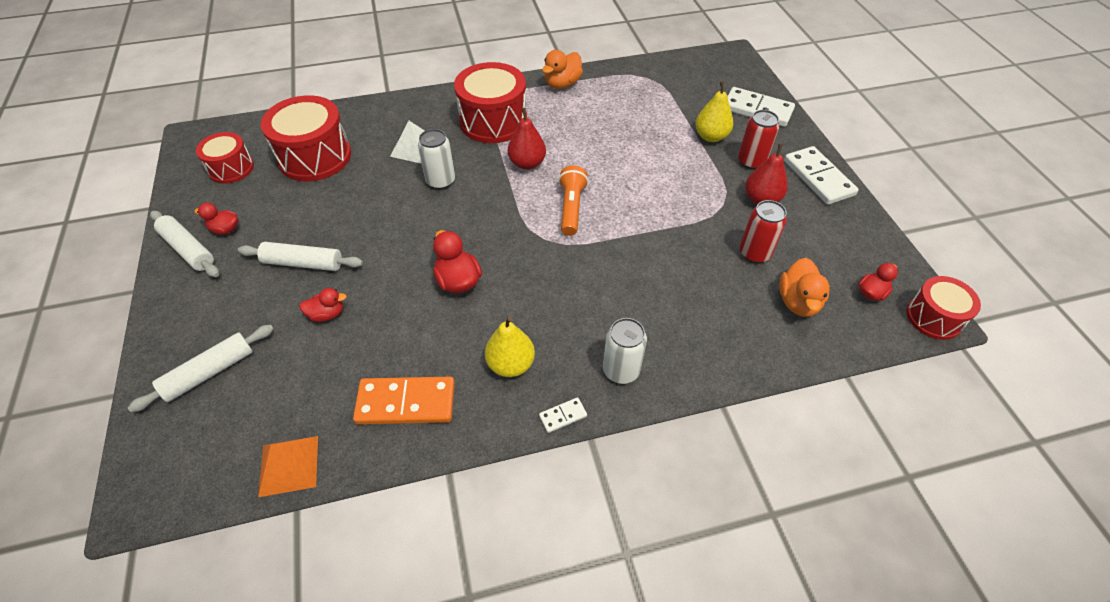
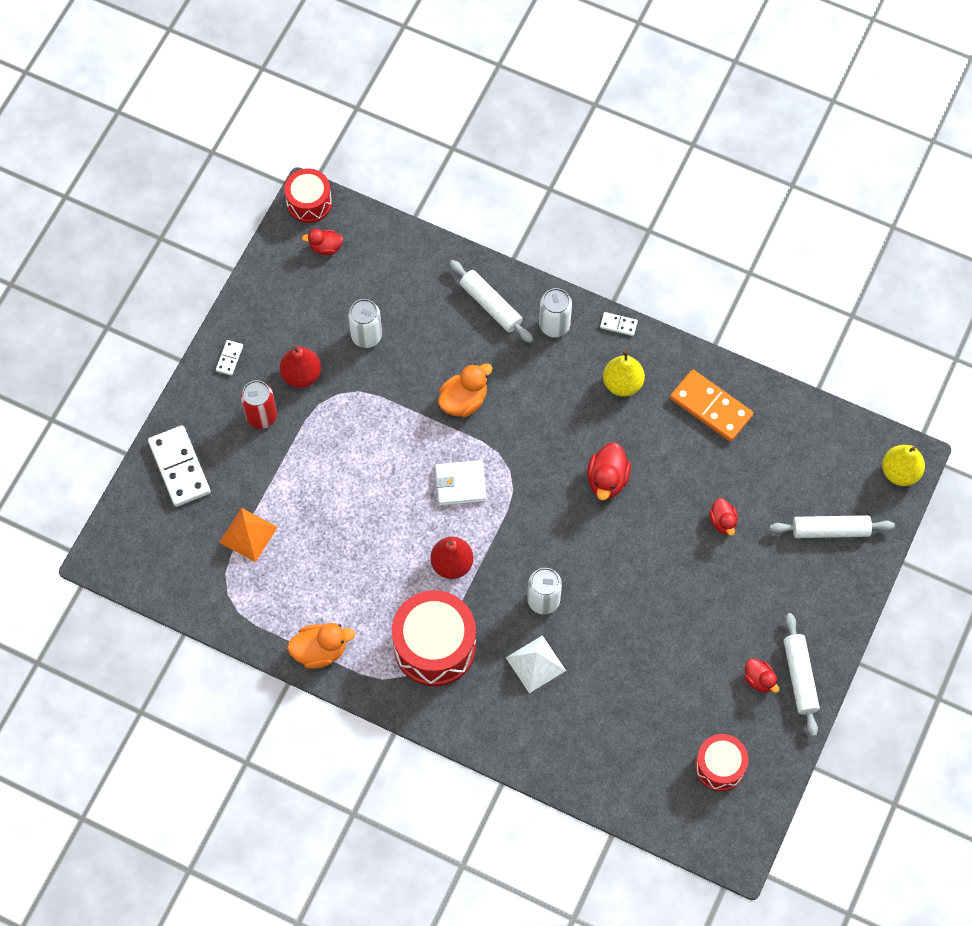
camera: 140 degrees left, 15 degrees up
(288, 465) = (809, 418): orange pyramid -> orange pyramid (248, 534)
(303, 263) = (714, 589): white rolling pin -> white rolling pin (491, 305)
(315, 157) = (634, 724): red drum -> none
(327, 314) = (723, 522): red duck -> red duck turned 135 degrees counterclockwise
(571, 208) = (460, 484): orange flashlight -> white wallet
(711, 136) = (260, 469): yellow pear -> yellow pear (900, 472)
(754, 253) = (366, 336): red can -> white can
(798, 302) = (383, 279): orange duck -> orange duck (464, 400)
(818, 178) = (229, 358): white domino -> white domino, size x0.46

